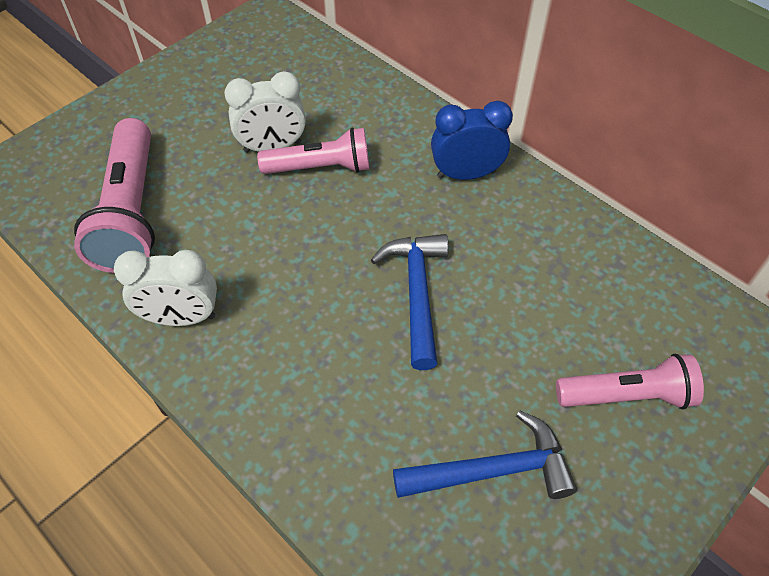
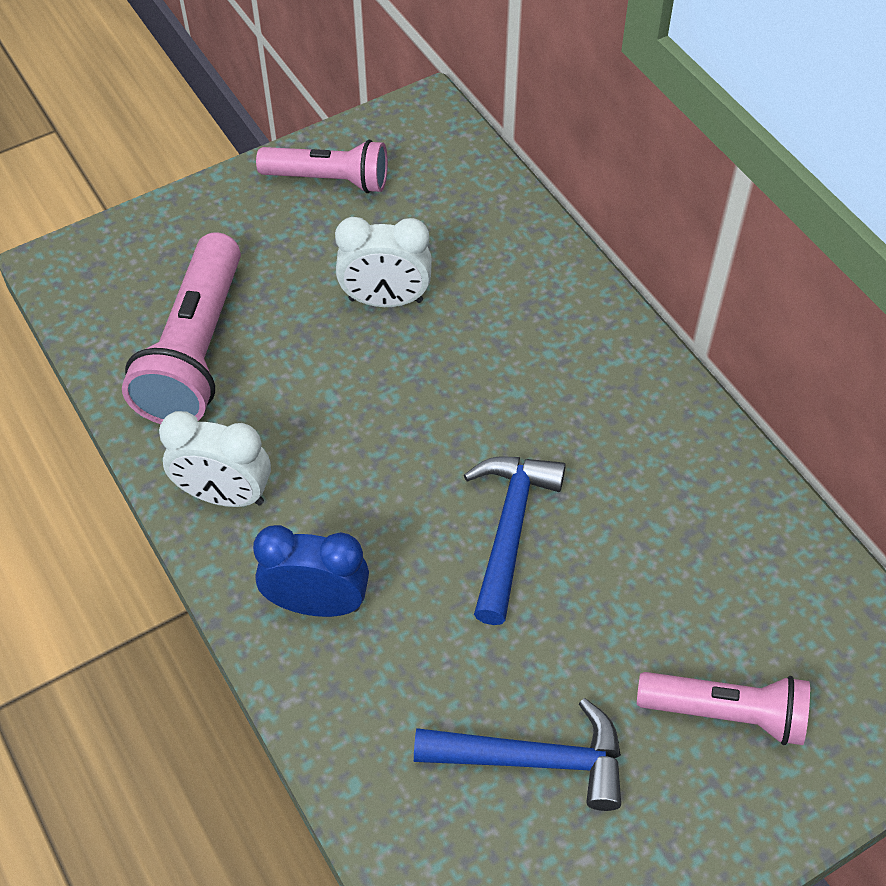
camera: 15 degrees right, 0 degrees up
(320, 168) = (438, 340): pink flashlight -> pink flashlight (329, 180)
(466, 174) = (620, 387): blue clock -> blue clock (317, 604)

